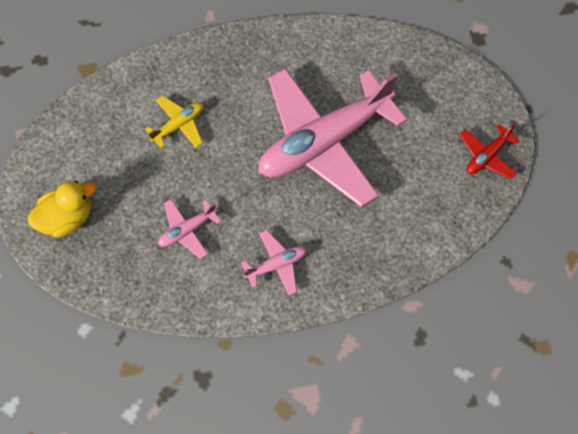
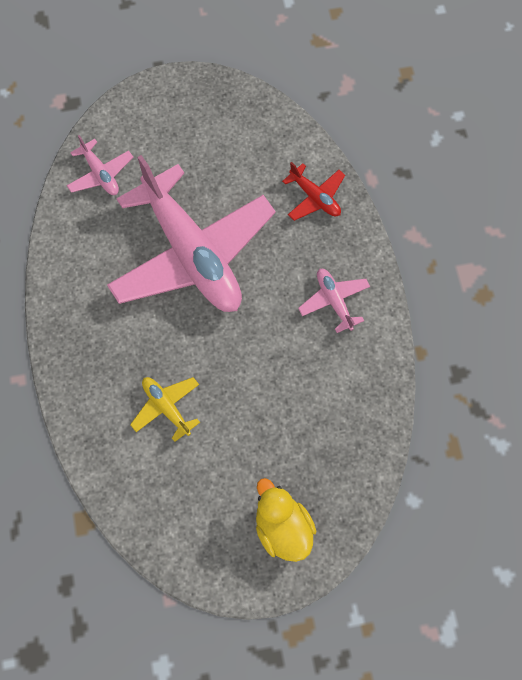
camera: 90 degrees left, 0 degrees up
(187, 230) = (296, 393): pink plane -> pink plane (100, 174)
(487, 155) = (211, 102): red plane -> red plane (315, 197)

